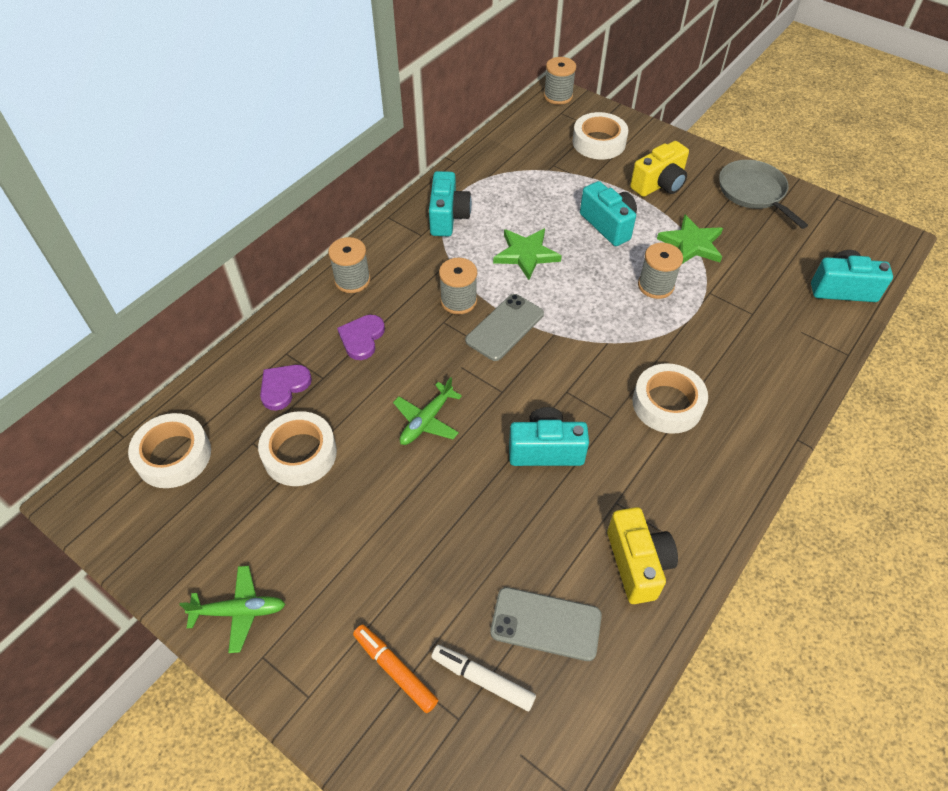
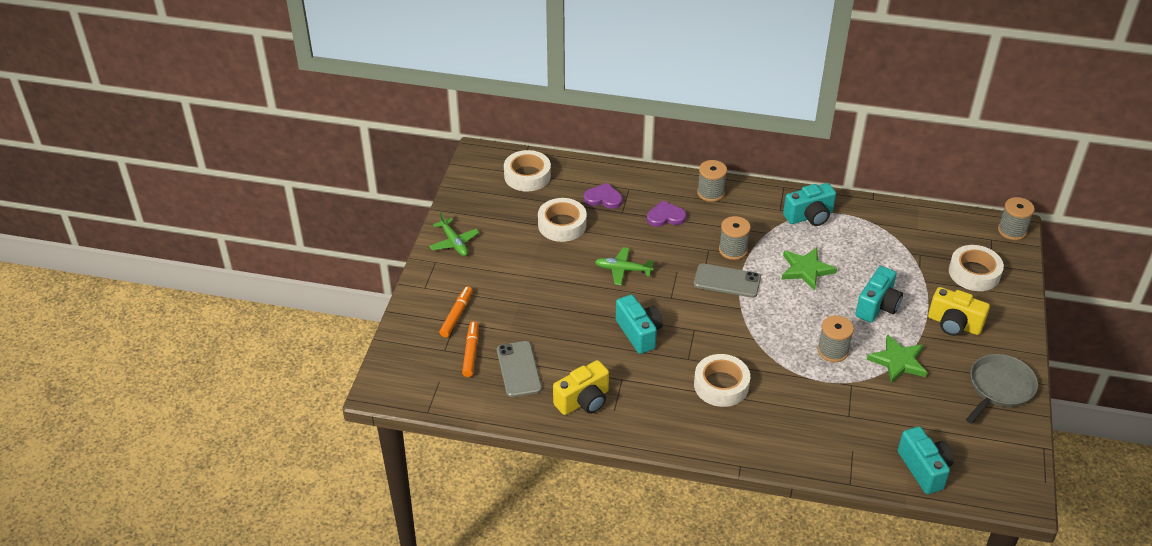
camera: 65 degrees right, 10 degrees down
(483, 679) = (471, 352): white marker -> orange marker

